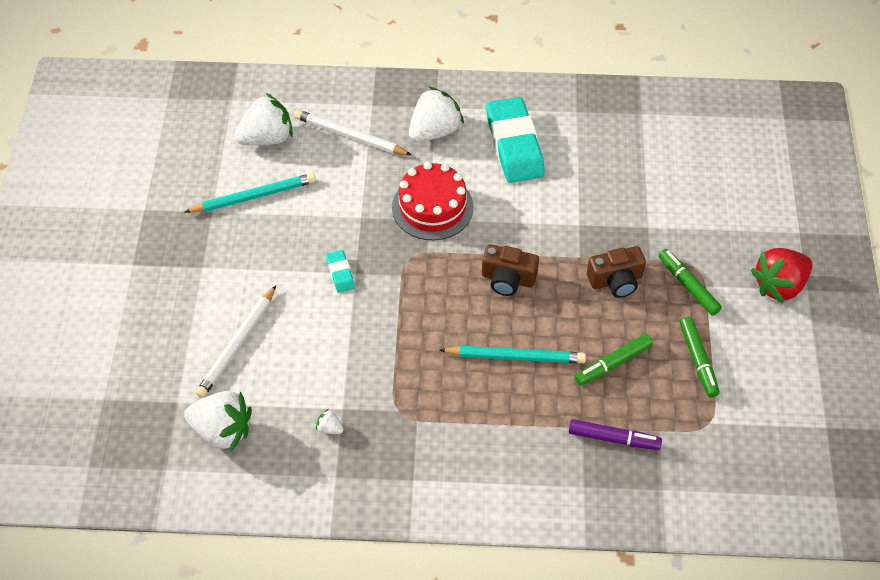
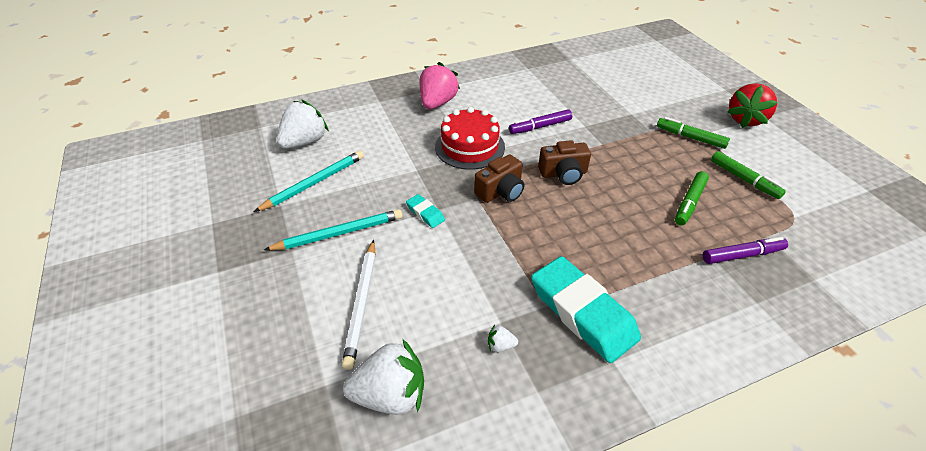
camera: 25 degrees left, 10 degrees down
(350, 136) = (374, 122): white pencil -> none
(434, 131) = (437, 103): white strawberry -> pink strawberry
(514, 145) = (501, 95): turquoise eraser -> turquoise eraser (582, 313)
(515, 357) = (614, 224): turquoise pencil -> turquoise pencil (339, 233)
(527, 207) = (540, 127): none -> purple marker
(616, 280) = (640, 150): brown camera -> brown camera (501, 191)

